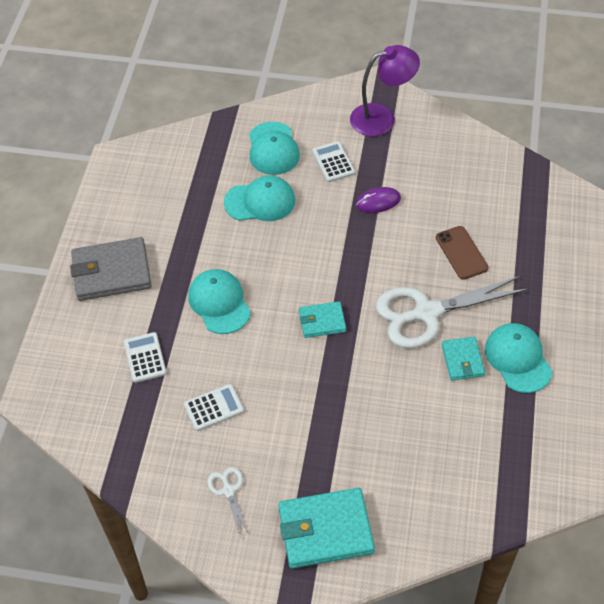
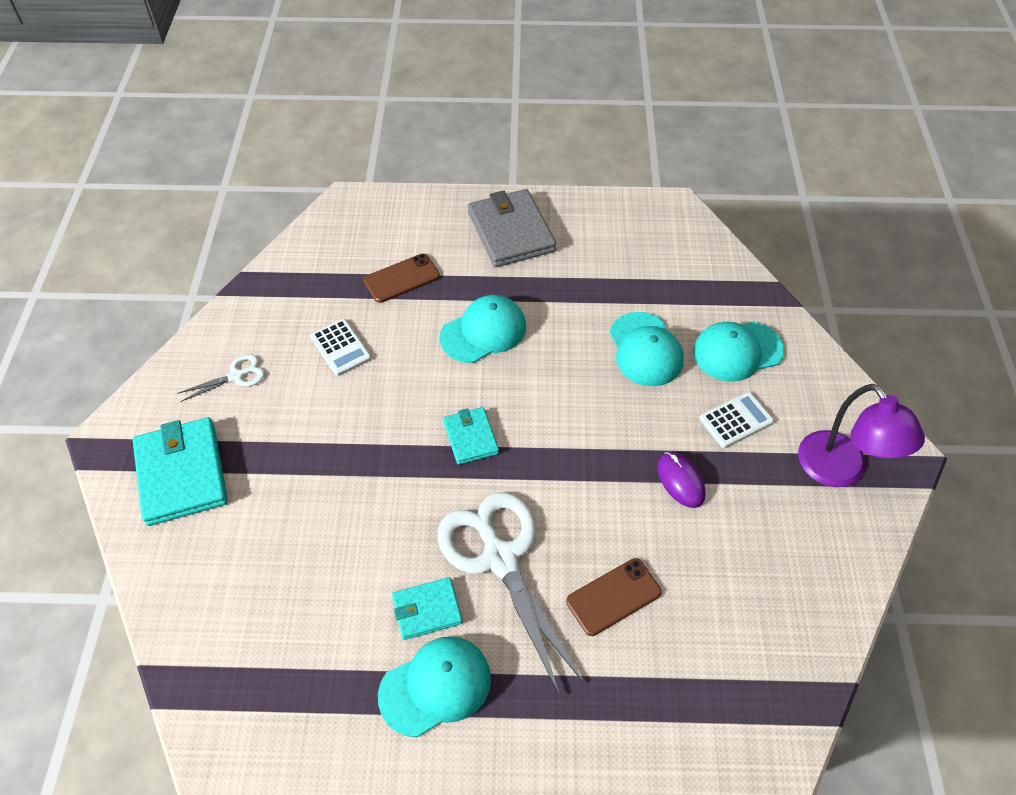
camera: 80 degrees right, 0 degrees up
(145, 358) = (401, 278): white calculator -> brown phone

